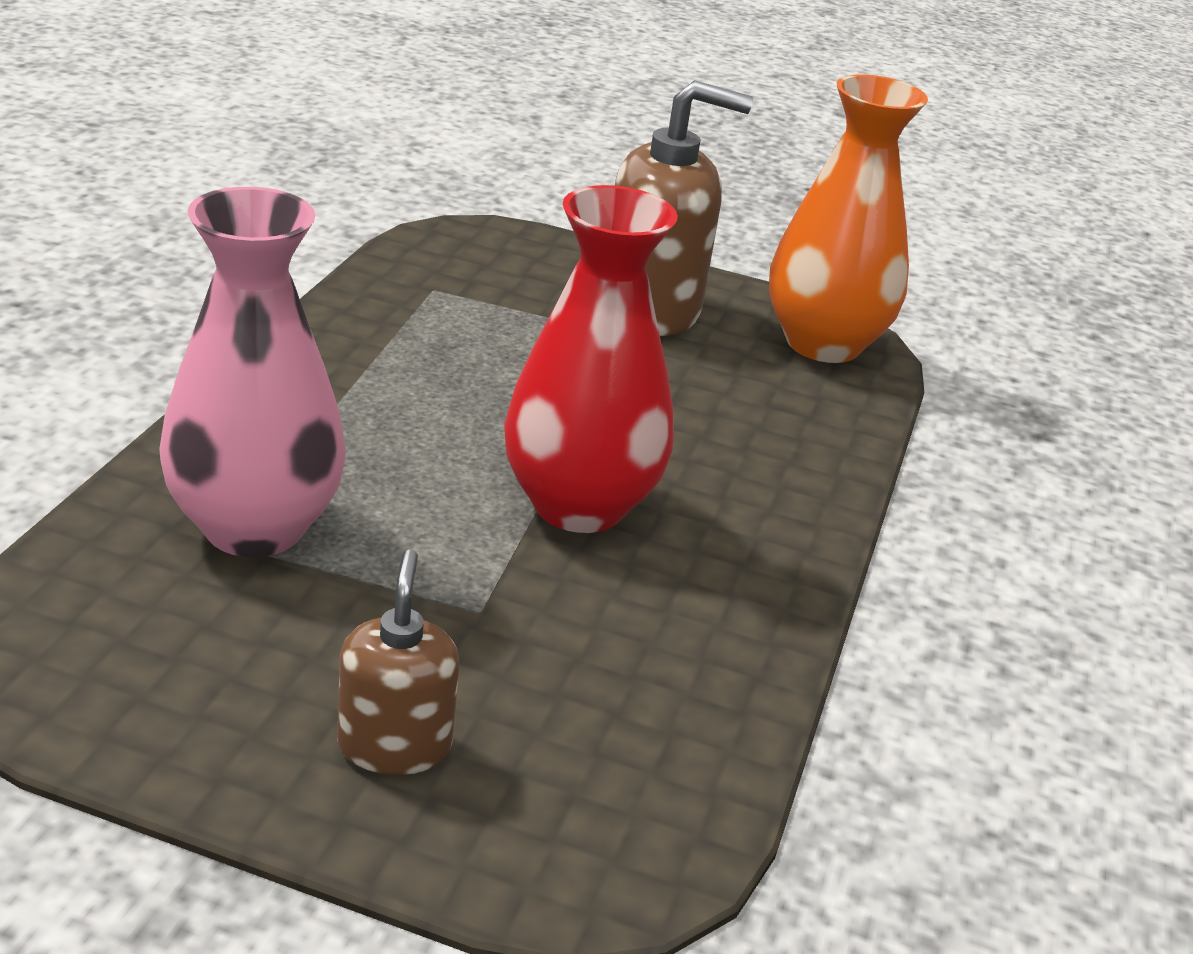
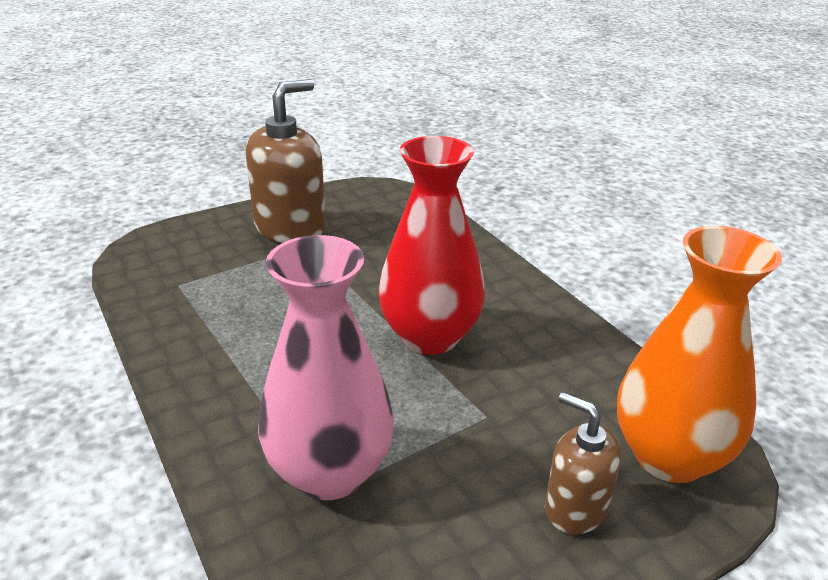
camera: 45 degrees left, 0 degrees up
(823, 344) = (379, 199): orange vase -> orange vase (669, 456)

